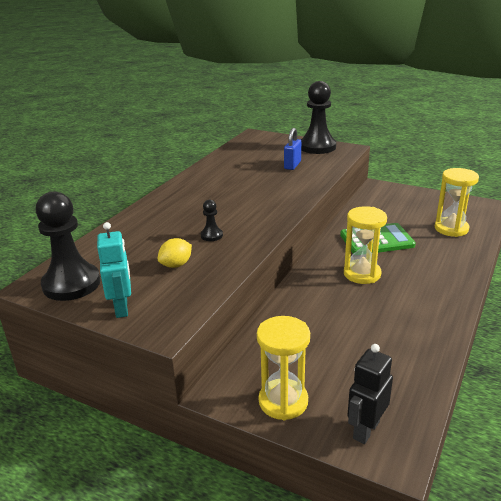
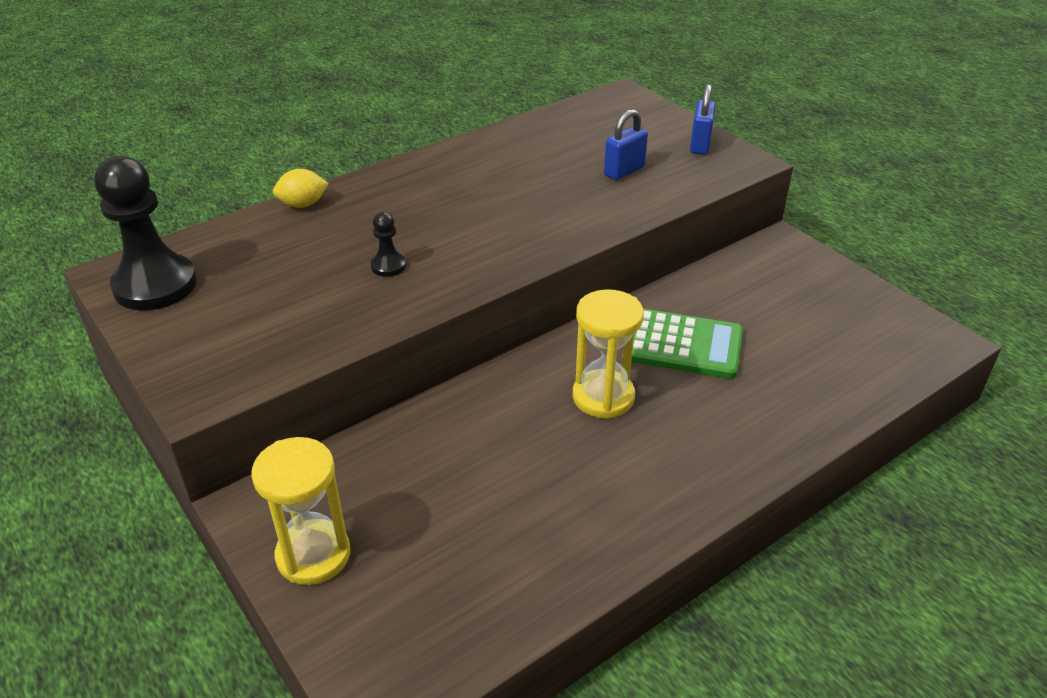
camera: 25 degrees right, 10 degrees up
(122, 308) = (178, 345): turquoise robot -> none
(176, 265) = (300, 300): yellow lemon -> yellow lemon (303, 204)
(317, 147) = (700, 145): black pawn -> blue padlock
(365, 430) = (378, 645): black robot -> none
(451, 229) = (830, 365): yellow hourglass -> none

